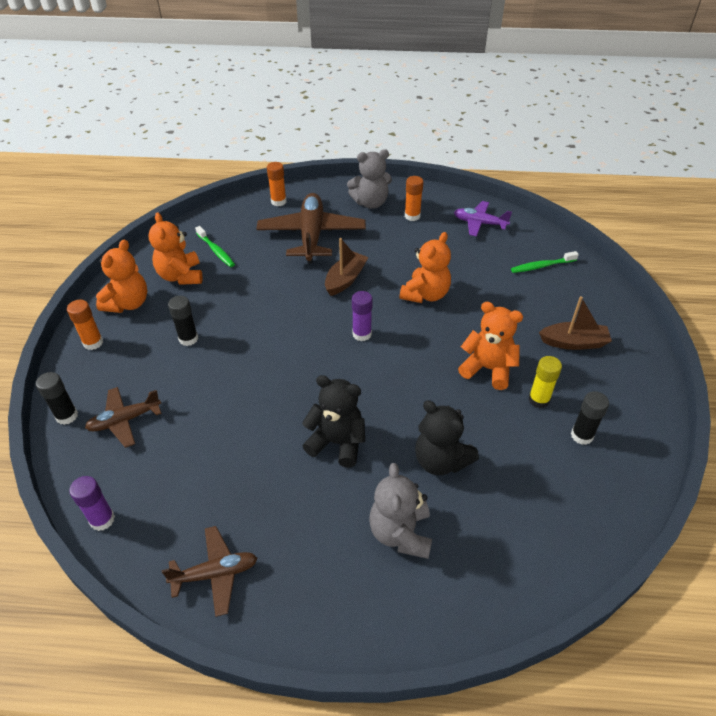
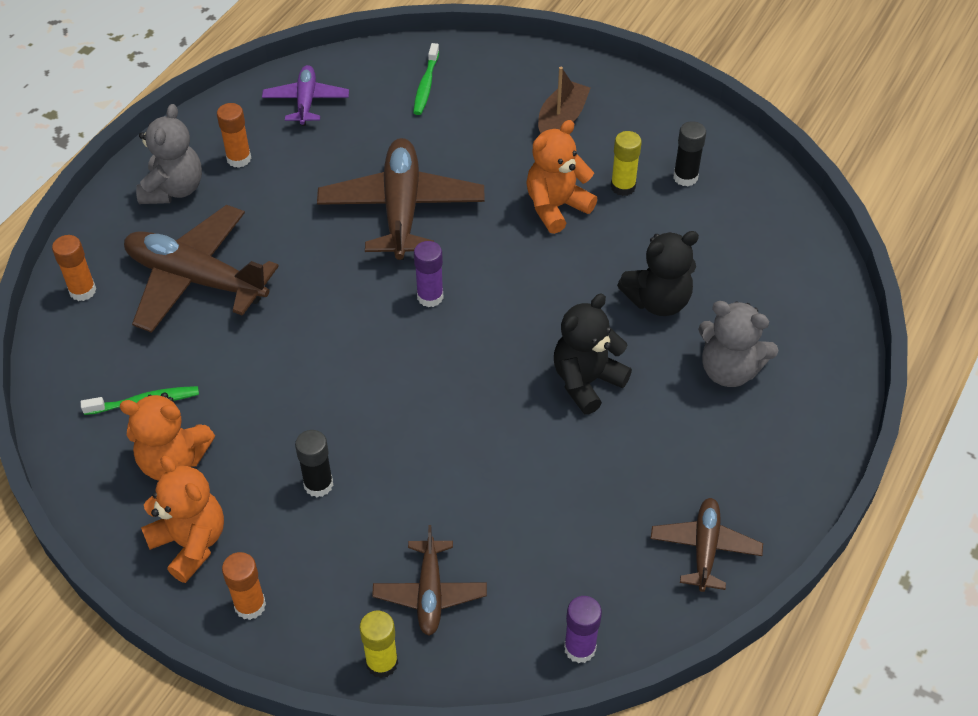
camera: 65 degrees left, 5 degrees up
(67, 416) = (382, 663): black glue stick -> yellow glue stick
(345, 279) = (317, 276): brown boat -> none
(425, 294) = (401, 209): orange teddy bear -> brown plane
(479, 223) = (306, 101): purple plane -> purple plane turned 135 degrees clockwise

